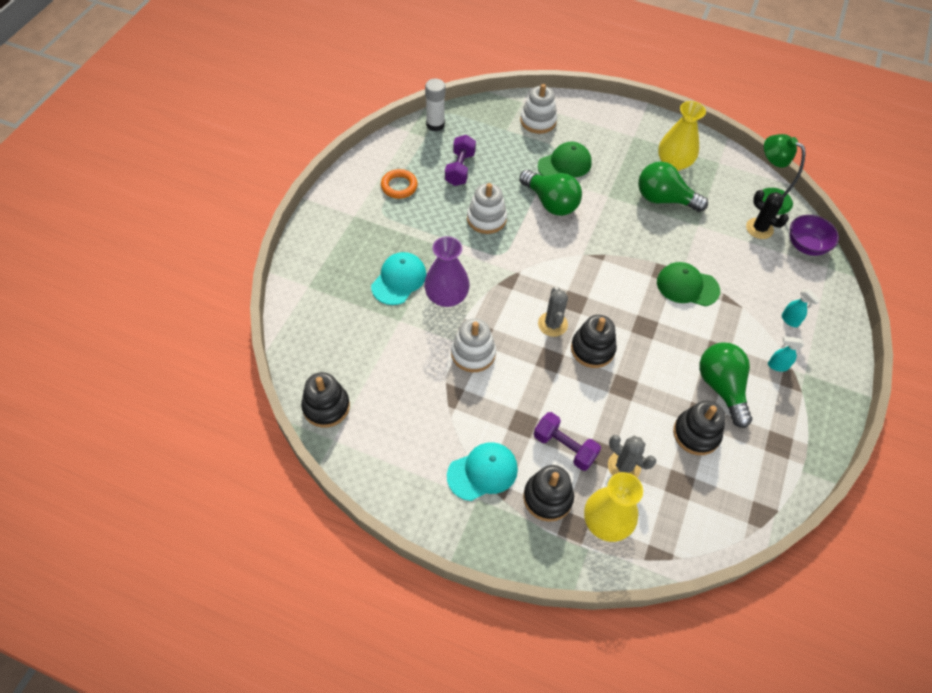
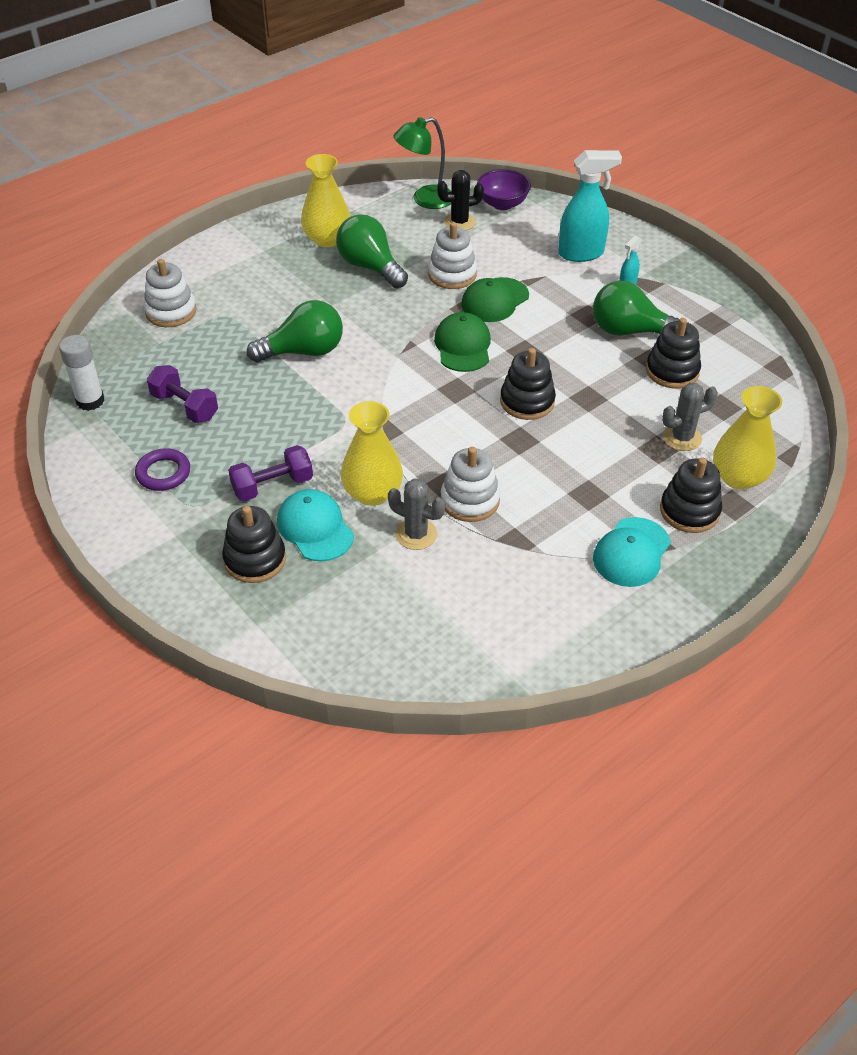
camera: 60 degrees left, 10 degrees down
(326, 407) = (460, 669): black stacking toy -> black stacking toy (255, 559)
(399, 186) = (163, 473): orange ring -> purple ring
(446, 296) = (372, 493): purple vase -> yellow vase
(482, 472) = (631, 552): turquoise cap -> turquoise cap turned 150 degrees counterclockwise
(486, 218) = (283, 413): white stacking toy -> white stacking toy (452, 274)
(552, 324) = (474, 419): grey cactus -> grey cactus (416, 534)
(564, 164) = (257, 318): green cap -> green cap (463, 346)
(564, 447) = (636, 473): purple dumbbell -> purple dumbbell (272, 485)
(664, 199) = (370, 267): green light bulb -> green light bulb turned 90 degrees clockwise
(790, 320) = (581, 253): turquoise spray bottle -> turquoise spray bottle, size x2.07

